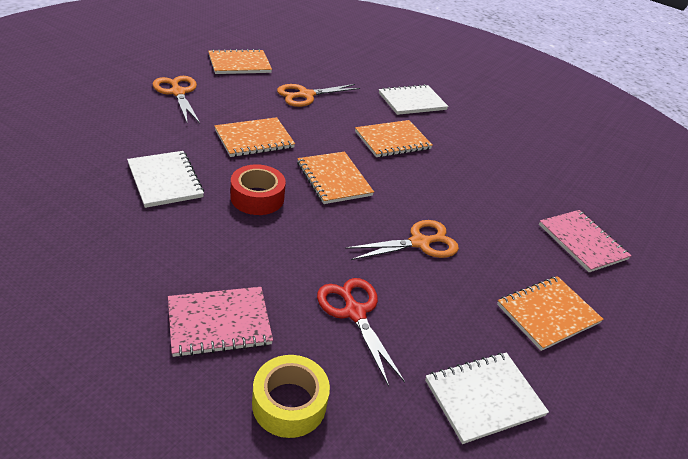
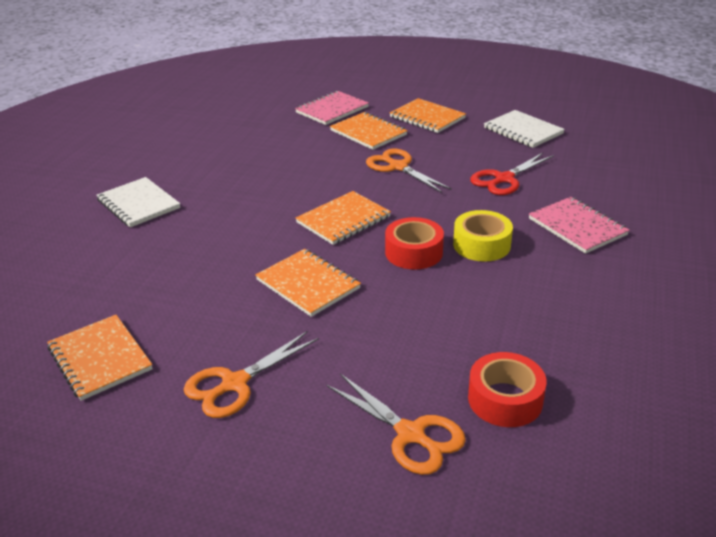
camera: 100 degrees left, 5 degrees down
(56, 173) = (505, 399): none -> red tape
(165, 180) = (441, 315): white notebook -> none
(289, 403) = (604, 186): yellow tape -> yellow tape (481, 245)
(306, 95) = (169, 276): orange scissors -> orange scissors (410, 434)
(392, 140) = (240, 202): orange notebook -> orange notebook (368, 133)

